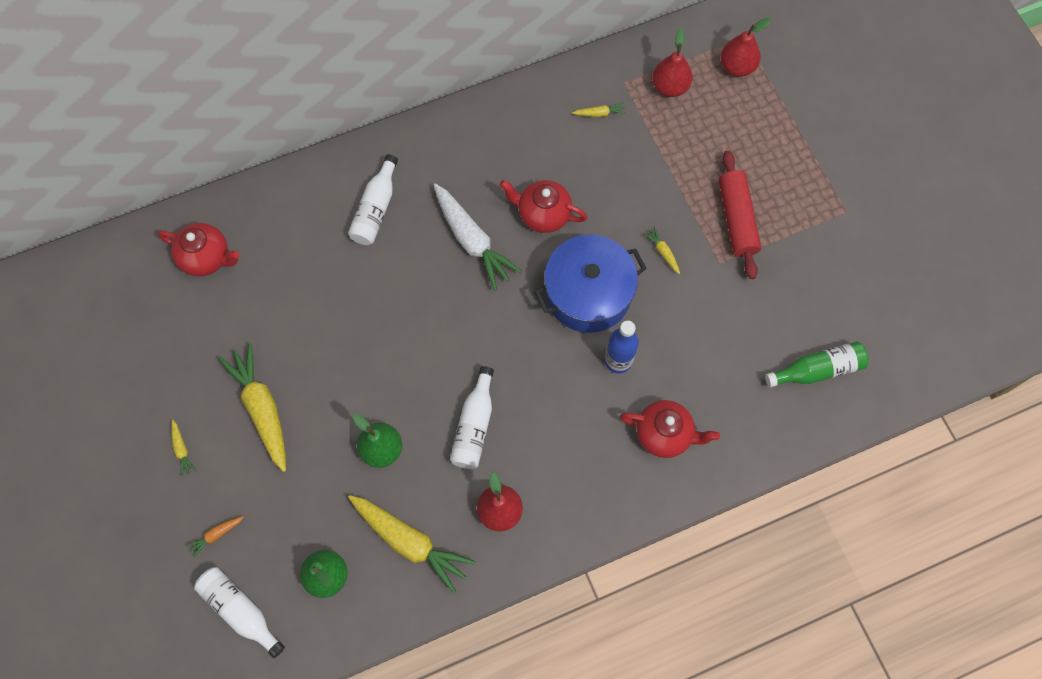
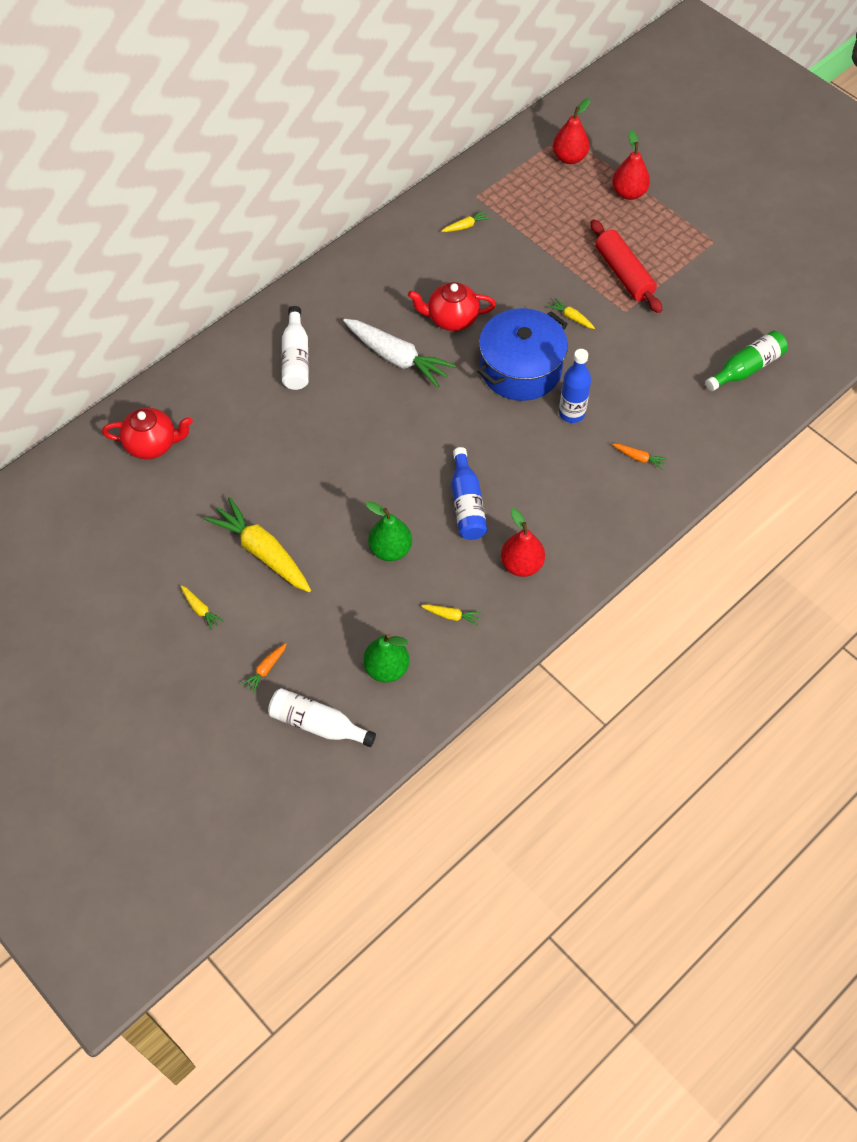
camera: 20 degrees left, 10 degrees down
(410, 542) = (451, 616): yellow carrot -> yellow carrot, size x0.43
(474, 425) = (466, 504): white bottle -> blue bottle
(664, 434) = (639, 458): red teapot -> orange carrot
(670, 87) = (518, 188): red pear -> red pear (628, 193)

